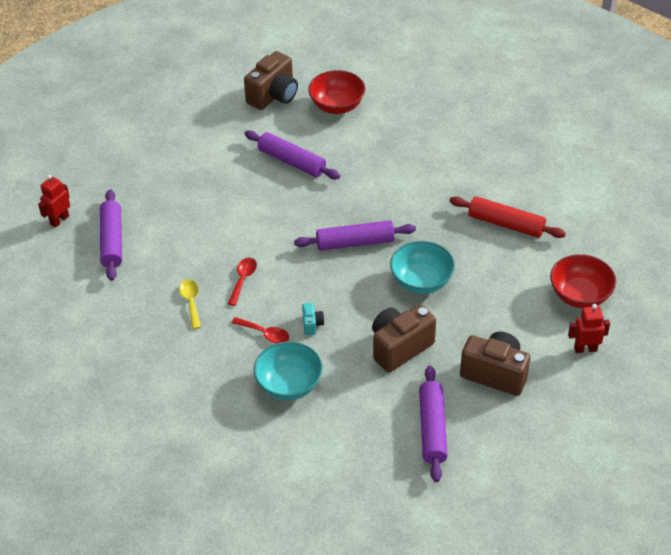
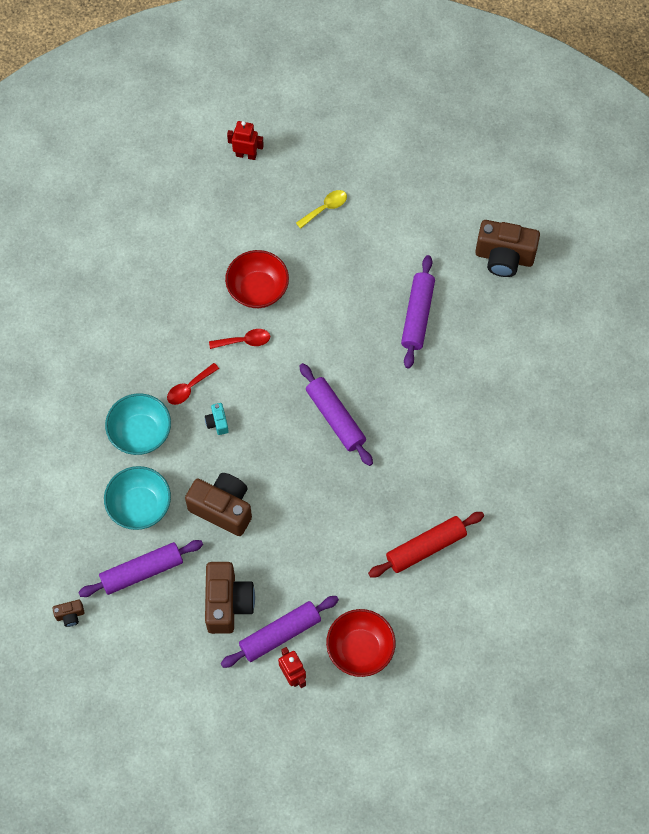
camera: 65 degrees right, 20 degrees up
(112, 241) = (241, 210): purple rolling pin -> purple rolling pin (280, 634)
(191, 302) = (199, 310): yellow spoon -> yellow spoon (325, 208)
(265, 334) = (189, 388): red spoon -> red spoon turned 45 degrees clockwise
(312, 324) = (217, 422): turquoise camera -> turquoise camera turned 105 degrees clockwise
(337, 106) = (520, 322): red bowl -> red bowl (258, 289)
(421, 281) = (312, 497): turquoise bowl -> turquoise bowl (140, 506)
(451, 502) = (70, 615): none -> brown camera
(506, 224) = (425, 547): red rolling pin -> red rolling pin turned 60 degrees clockwise

